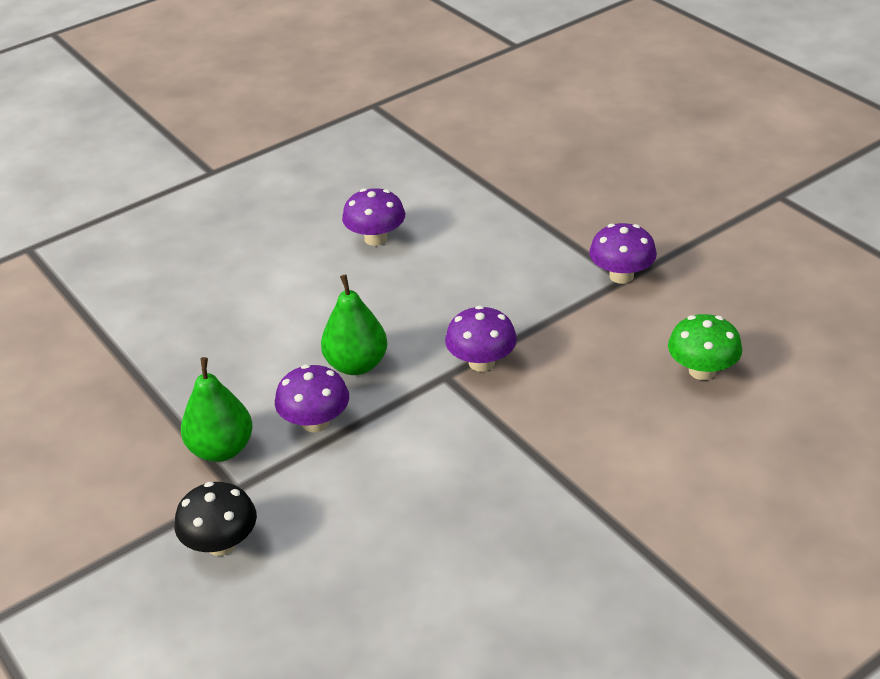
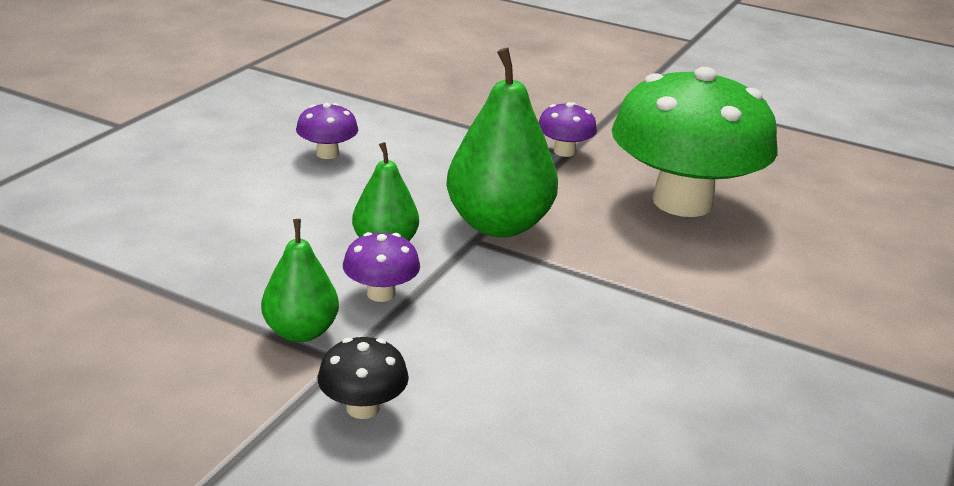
camera: 30 degrees left, 10 degrees down
(481, 362) = (499, 225): purple mushroom -> green pear
(702, 371) = (682, 202): green mushroom -> green mushroom, size x2.49

